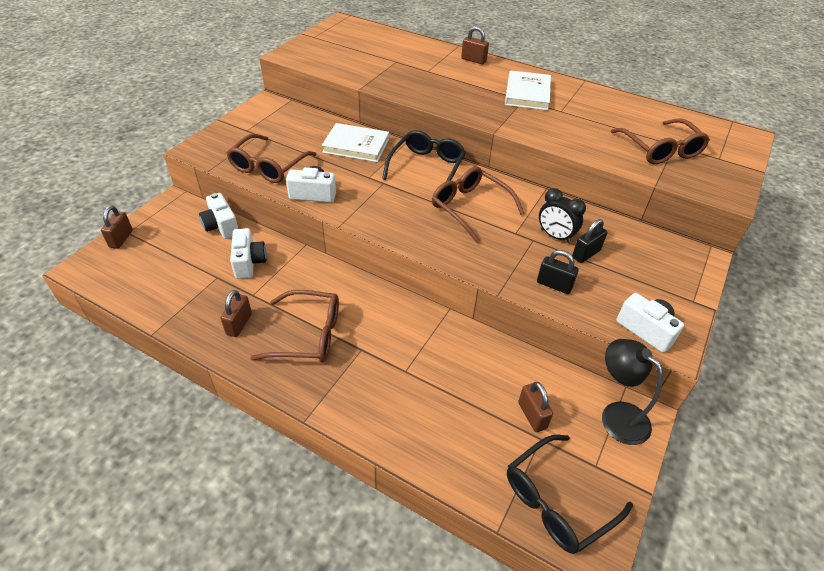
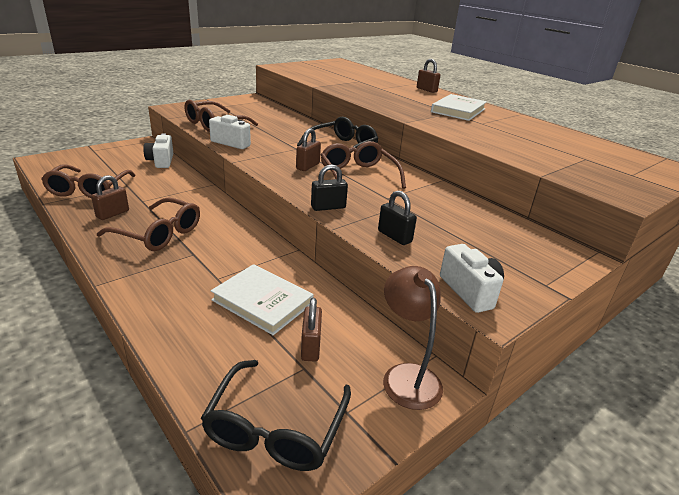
camera: 20 degrees right, 15 degrees down
(121, 239) = (84, 152): brown padlock -> brown padlock (308, 166)
(249, 262) = (159, 183): white camera -> none
(356, 145) = (295, 127): white book -> white book (262, 302)
(555, 236) = (425, 208): black clock -> none
(557, 501) = (276, 427): black glasses -> black glasses turned 60 degrees counterclockwise
(586, 254) = (447, 225): black padlock -> black padlock (328, 207)
(617, 415) = (407, 376): black lamp -> brown lamp
(660, 149) = (567, 158): brown glasses -> brown glasses (89, 189)

